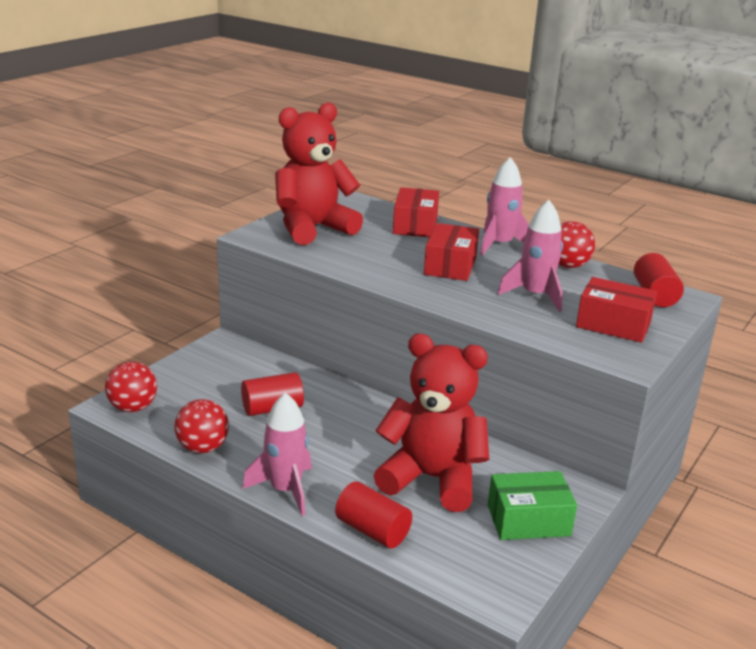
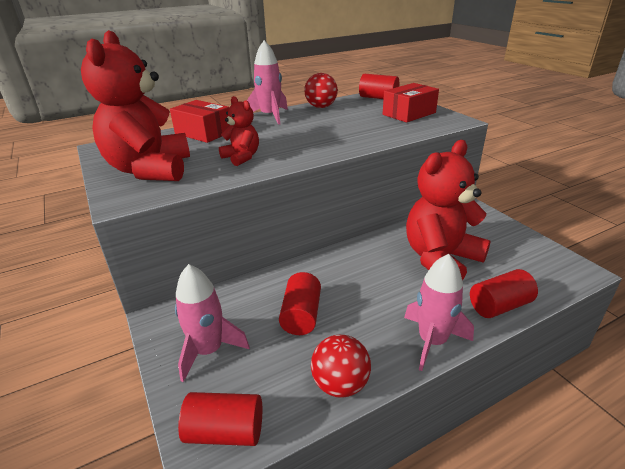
camera: 60 degrees left, 5 degrees up
(133, 408) = (225, 431): red ball -> red cylinder
(374, 258) = (242, 157): none -> red teddy bear
(450, 266) = (285, 136): red box -> none
(528, 520) = (497, 236): green box -> none
(535, 295) = (355, 123): pink rocket -> pink rocket (208, 350)

